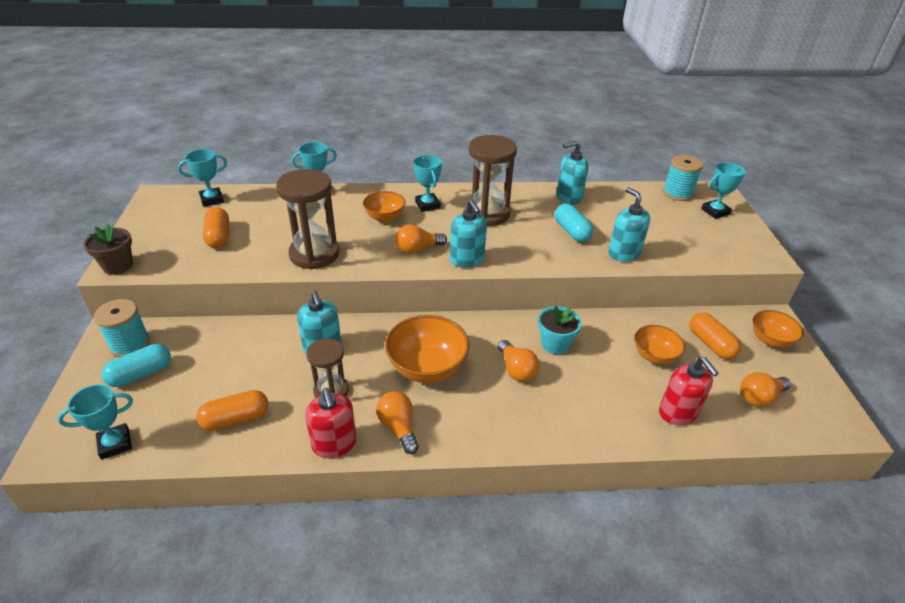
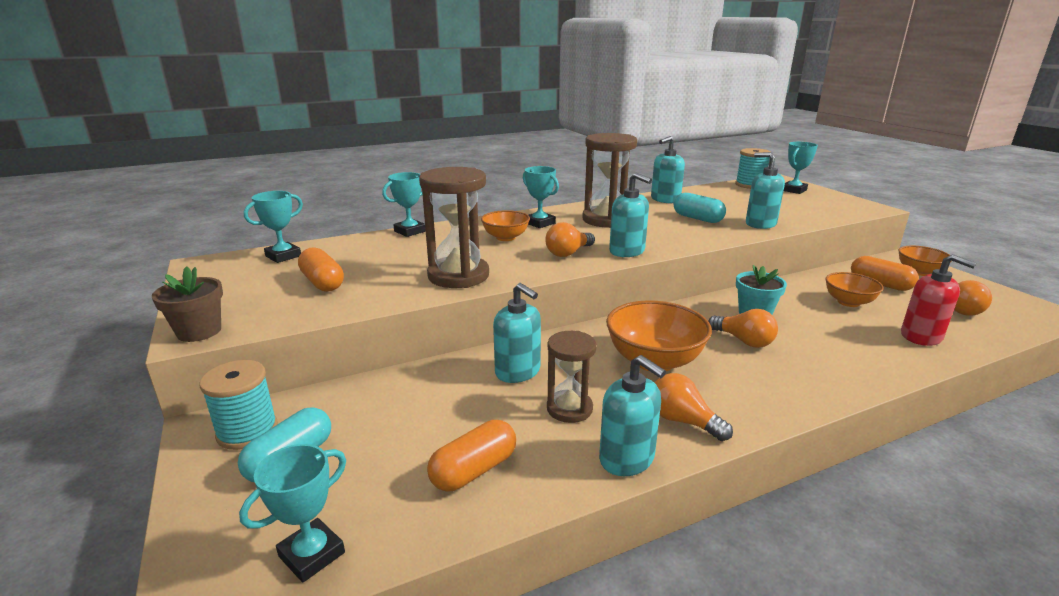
camera: 20 degrees left, 15 degrees down
(334, 444) = (627, 459): red soap dispenser -> turquoise soap dispenser

